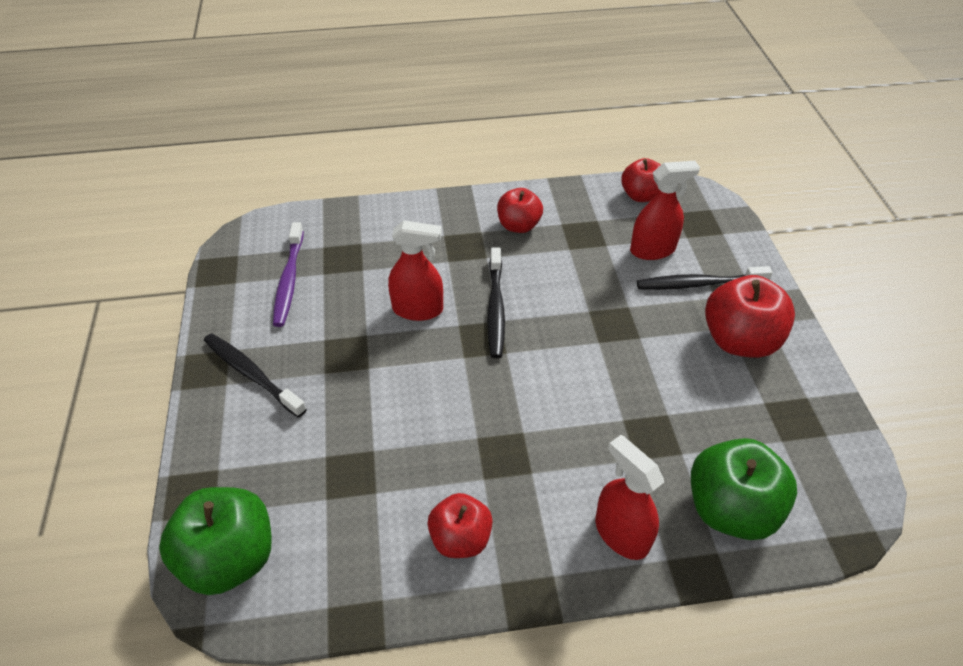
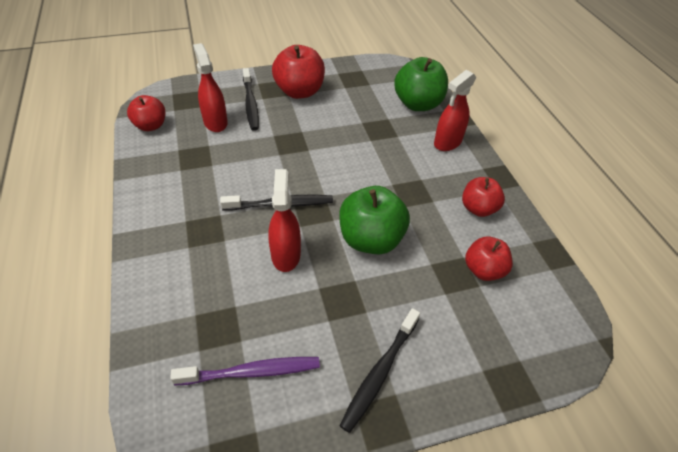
camera: 100 degrees left, 0 degrees up
(230, 558) = (548, 337): green apple -> green apple (370, 239)
(518, 225) = (180, 196): red apple -> red apple (483, 270)

